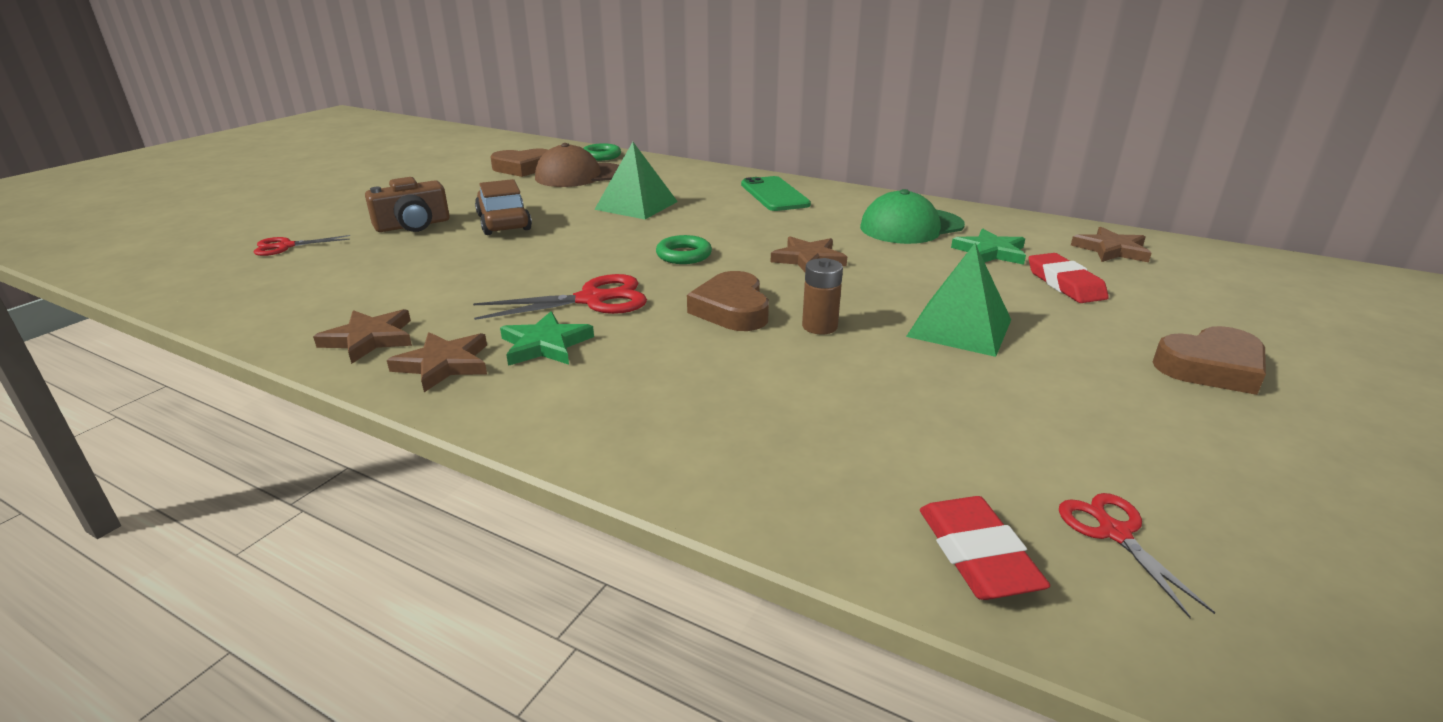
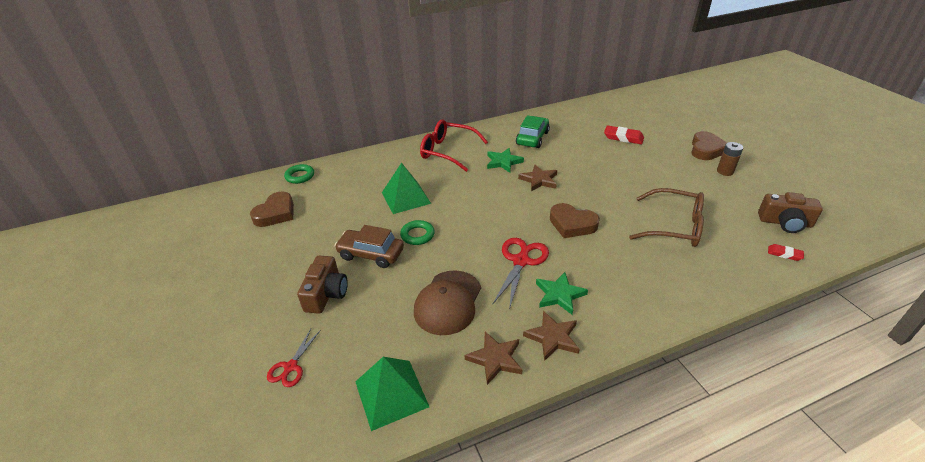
camera: 50 degrees left, 10 degrees up
(580, 175) = (325, 197): brown cap -> brown cap (448, 302)
(684, 255) = (495, 211): green ring -> green ring (417, 235)
(774, 195) = (447, 151): green phone -> red glasses
(819, 326) = (609, 209): brown battery -> brown battery (725, 171)
(865, 395) = (674, 226): none -> brown glasses
(911, 226) = (532, 138): green cap -> green car
(959, 327) = (639, 179): green pyramid -> green pyramid (391, 393)
(977, 554) = (784, 254): red eraser -> red eraser, size x0.58
(990, 252) = (579, 136): green star -> green star (503, 162)
(1111, 250) = (604, 112): brown star -> none
(1113, 532) = (785, 223): red scissors -> brown camera

